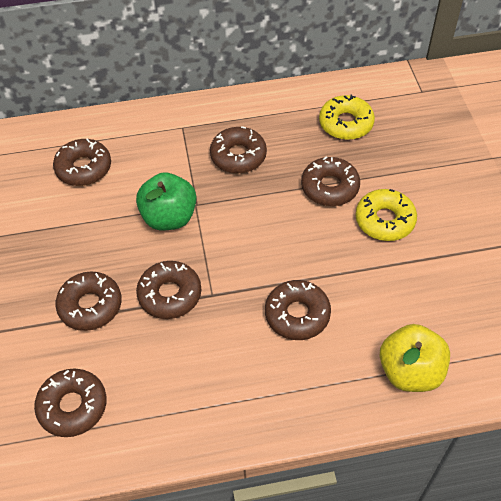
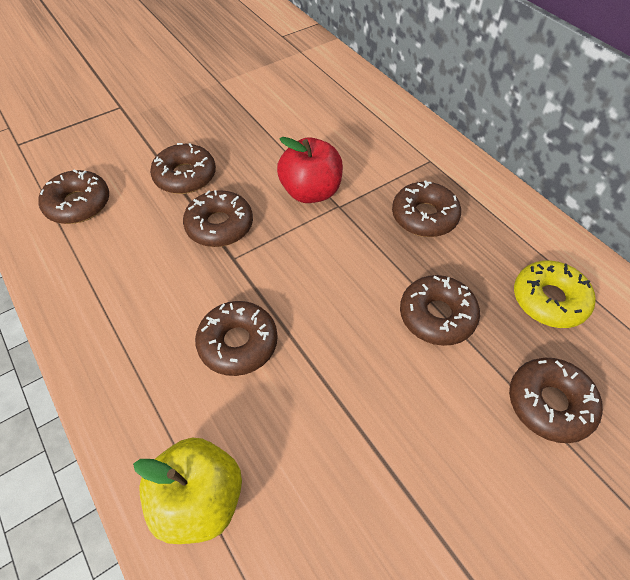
camera: 65 degrees right, 0 degrees up
(84, 168) = (333, 115): brown donut -> brown donut (549, 404)
(169, 217) = (311, 192): green apple -> red apple
(384, 220) = (423, 394): yellow donut -> none

